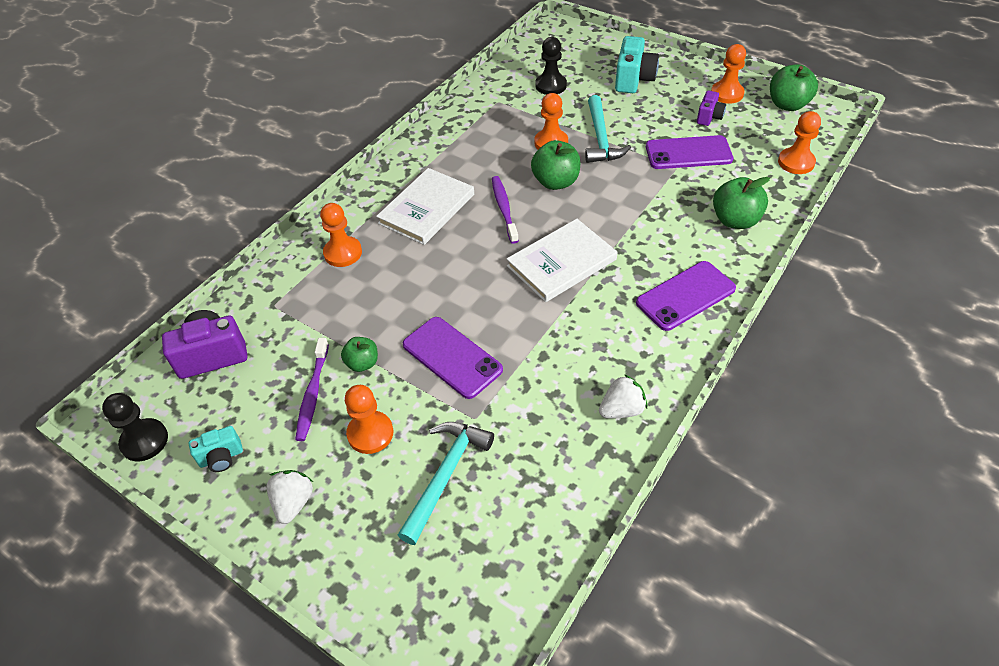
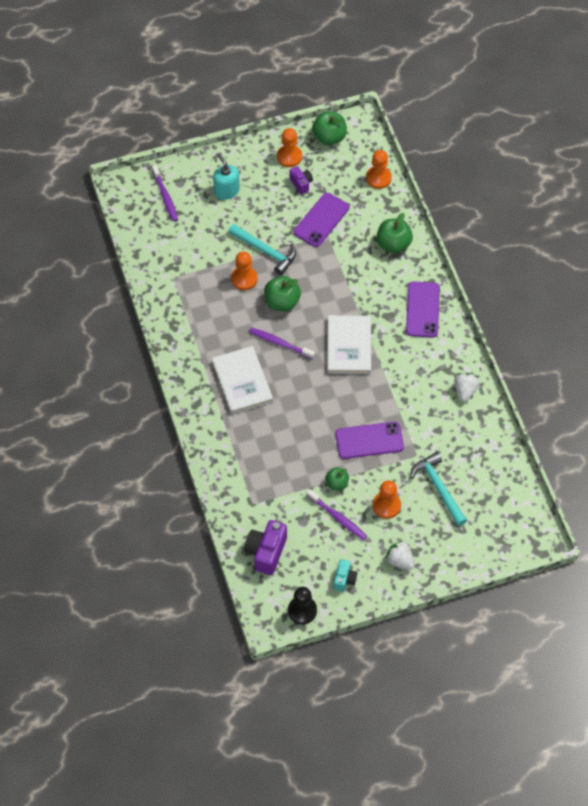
camera: 55 degrees left, 10 degrees up
(343, 253) = (240, 446): orange pawn -> none
(551, 85) = (186, 237): black pawn -> none
(577, 52) = (165, 197): none -> purple toothbrush
(633, 80) = (226, 191): turquoise camera -> turquoise soap dispenser

